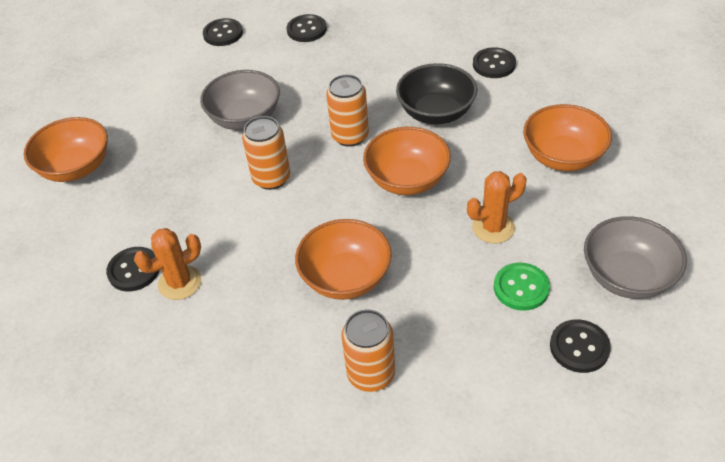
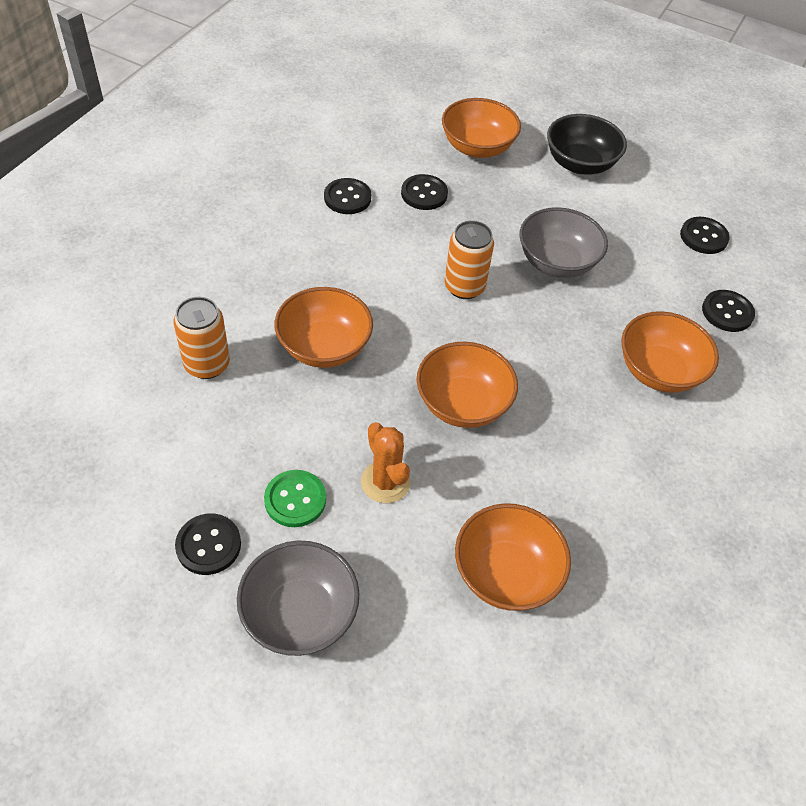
camera: 80 degrees right, 5 degrees up
(180, 283) = (330, 228): orange cactus -> none
(350, 136) = (533, 353): orange can -> none
(367, 69) = (658, 371): none -> orange bowl
(436, 113) = (581, 439): black bowl -> black bowl (580, 164)
(494, 64) = (689, 513): black button -> black button (424, 194)

